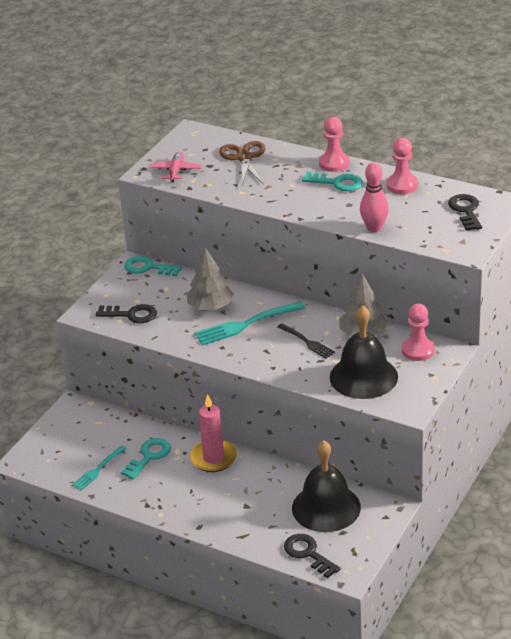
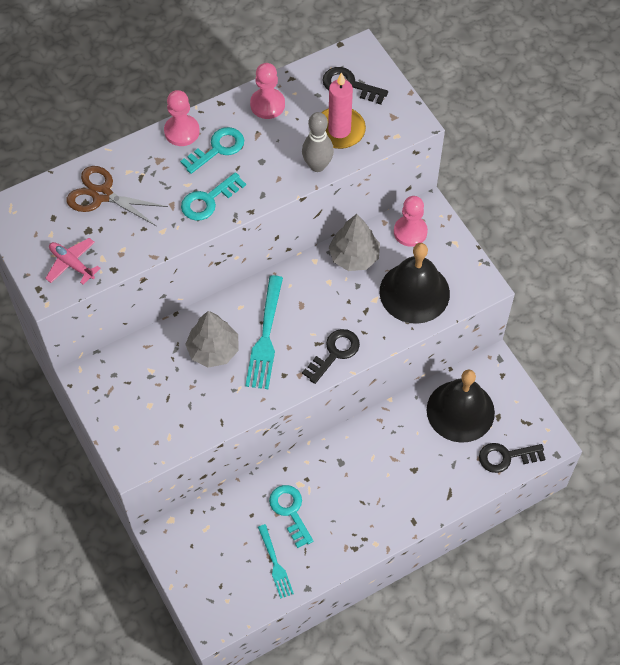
camera: 60 degrees left, 25 degrees up
(131, 315) = (169, 423): black key -> black key (334, 353)
(148, 267) = (102, 367): turquoise key -> turquoise key (208, 200)
(213, 458) = (333, 460): pink candle -> pink candle (339, 130)
(306, 342) = (331, 305): black fork -> none
(374, 228) = (317, 165): pink bowling pin -> grey bowling pin

